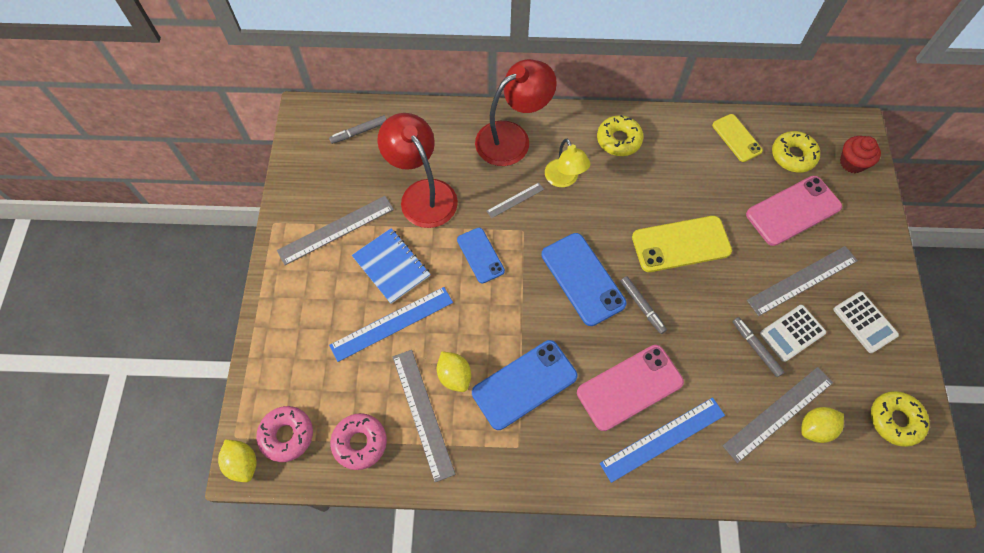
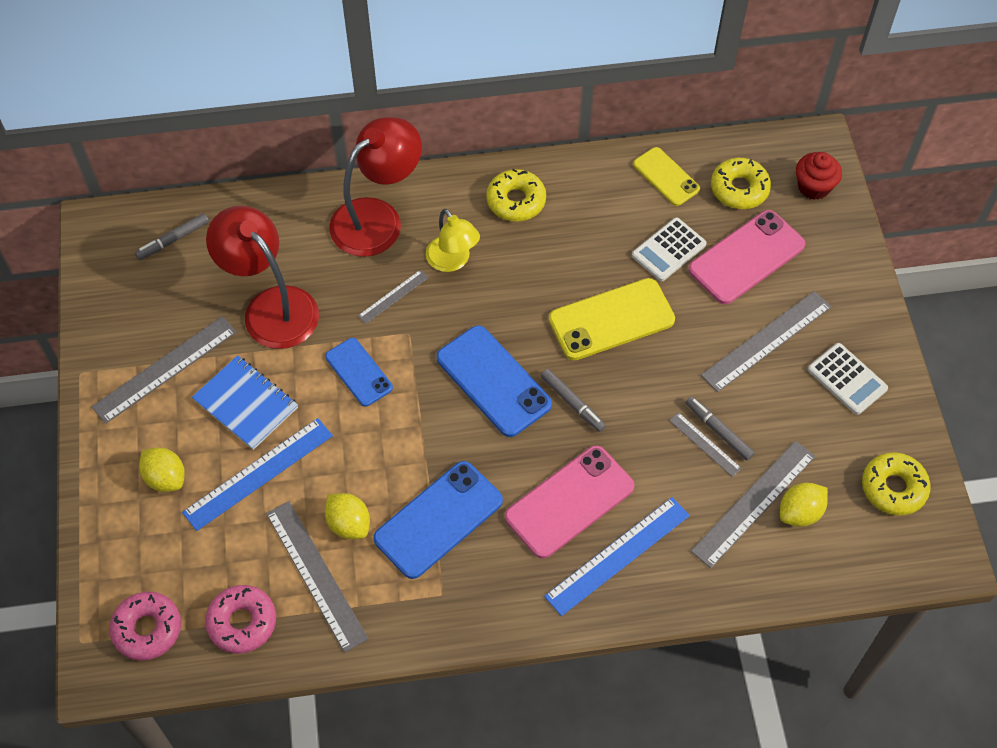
camera: 10 degrees left, 5 degrees down
(243, 463) = (97, 671): yellow lemon -> yellow lemon (165, 478)
(743, 357) = (705, 444): none -> grey ruler
(792, 333) = (760, 406): white calculator -> white calculator (668, 250)

